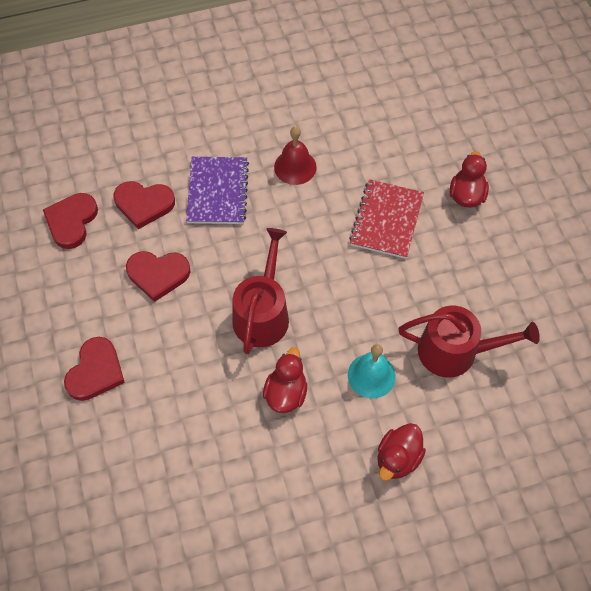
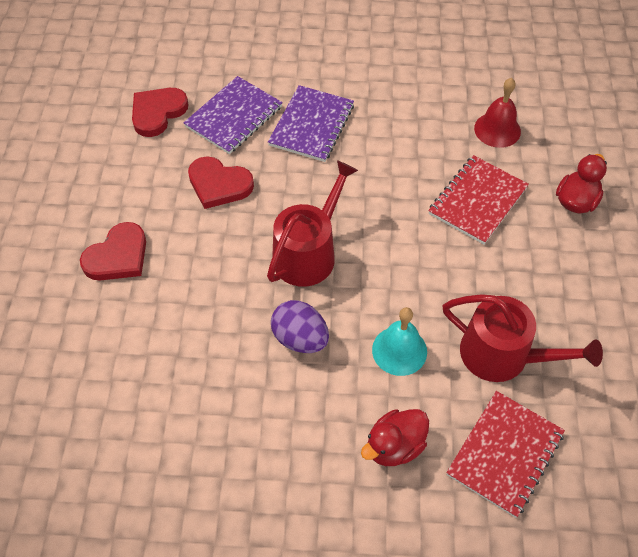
camera: 20 degrees right, 5 degrees down
(144, 204) = (233, 116): red heart -> purple notebook
(286, 393) = (300, 338): red duck -> purple egg
(295, 167) = (400, 124): red bell -> red bell (497, 129)
(485, 434) = (504, 454): none -> red notebook

